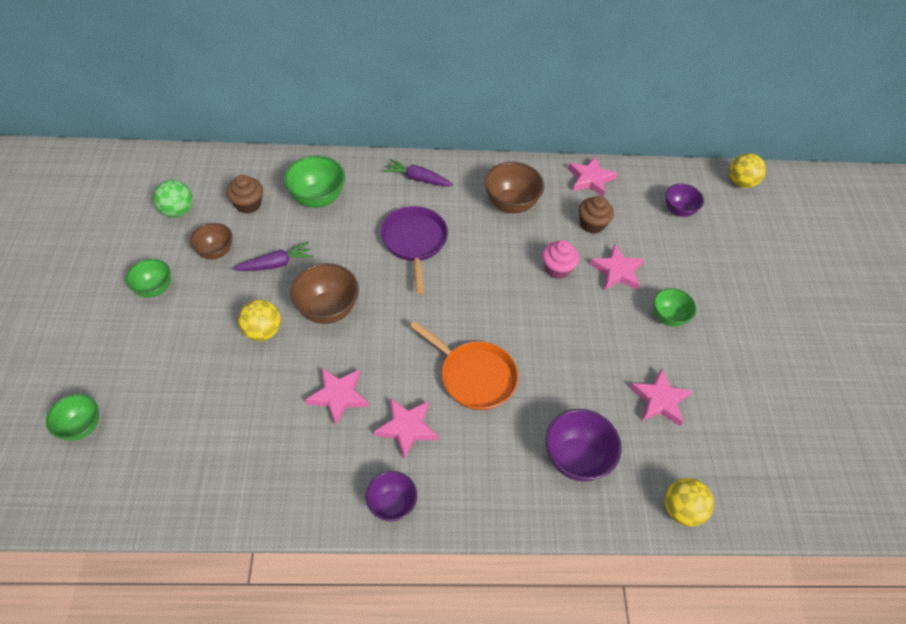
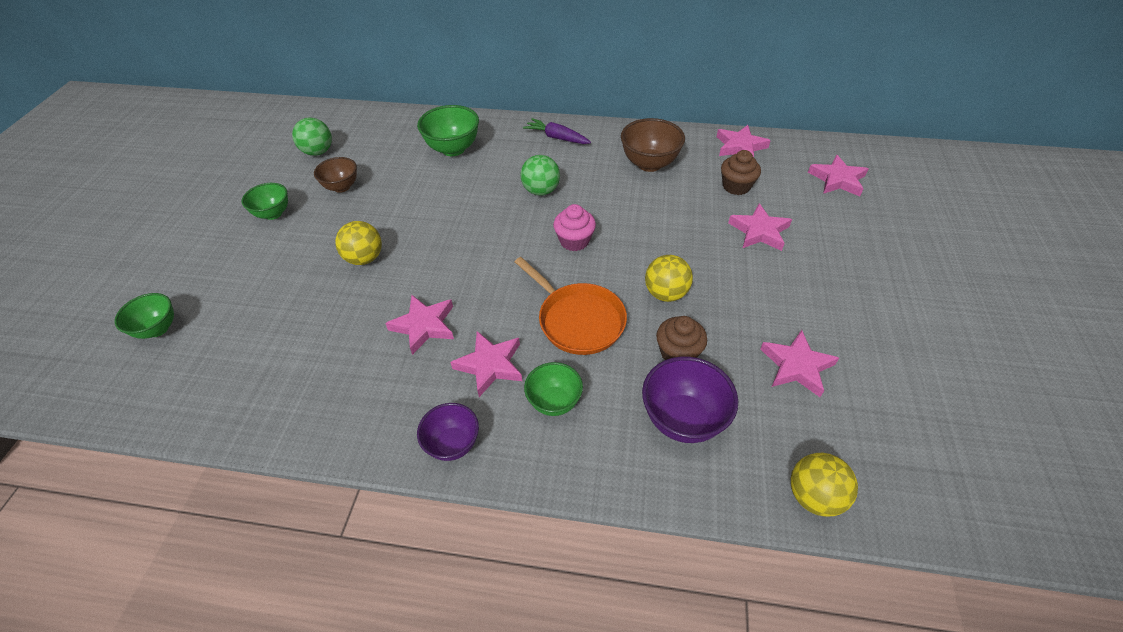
camera: 15 degrees right, 5 degrees down
(248, 204) = (385, 150): brown cupcake -> brown cupcake (678, 353)
(276, 264) = (396, 201): purple carrot -> none
(327, 309) = (436, 244): brown bowl -> none
(414, 242) = (541, 191): purple pan -> green ball
(557, 269) = (690, 224): pink cupcake -> pink cupcake (574, 241)
(668, 317) = (815, 280): green bowl -> green bowl (554, 402)
(678, 210) = (837, 180): purple bowl -> pink star
(741, 182) = (913, 158): yellow ball -> yellow ball (665, 293)

